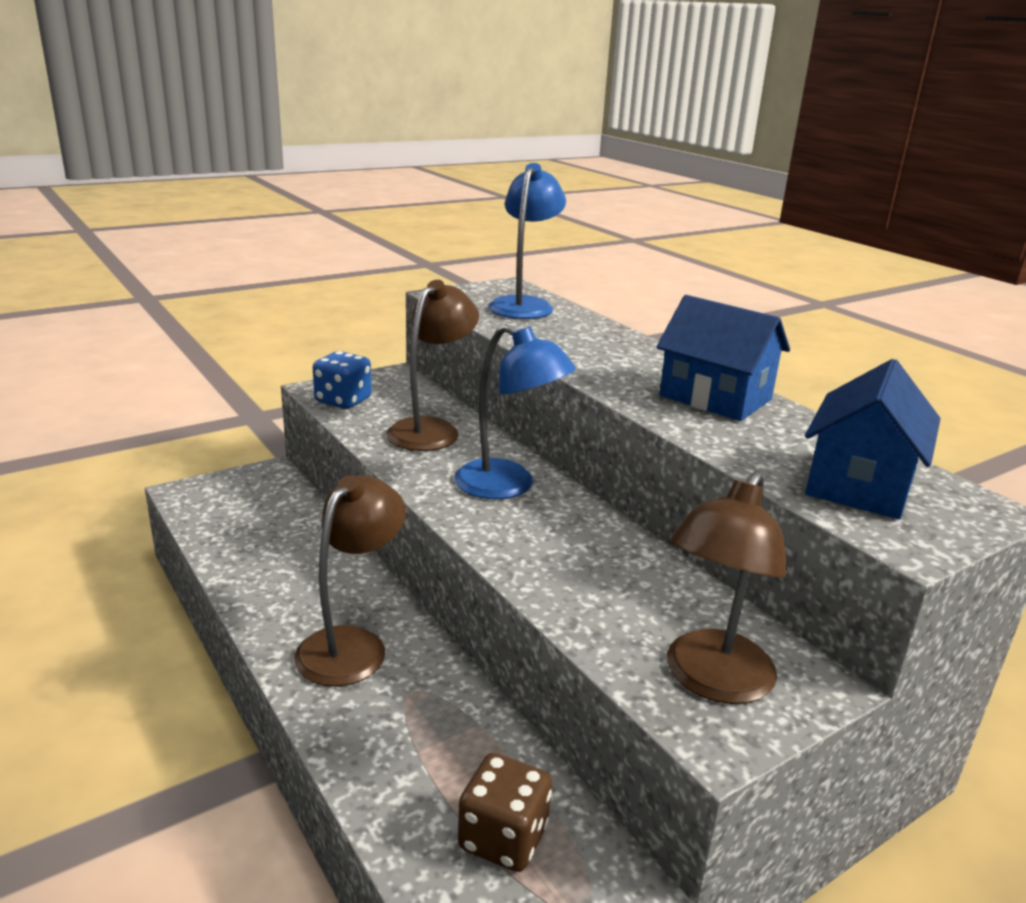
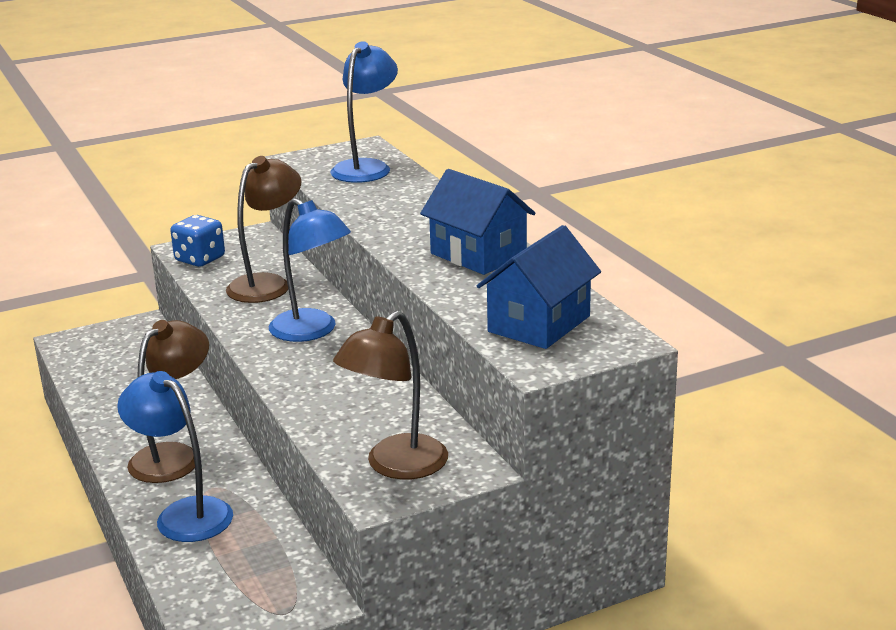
camera: 10 degrees right, 0 degrees up
(387, 735) = (184, 514): none -> blue lamp
(503, 838) = (246, 574): brown dice -> none

